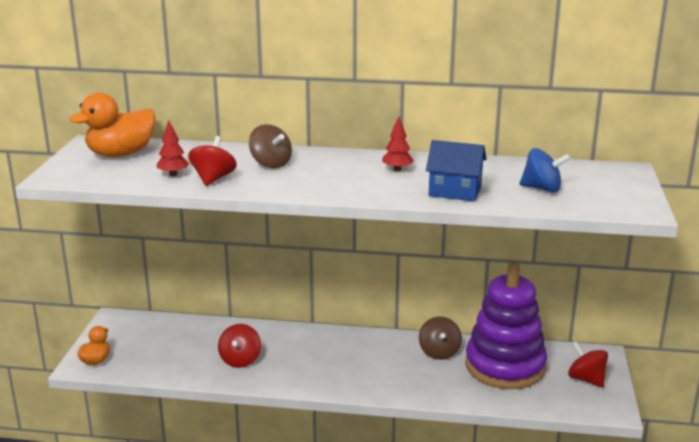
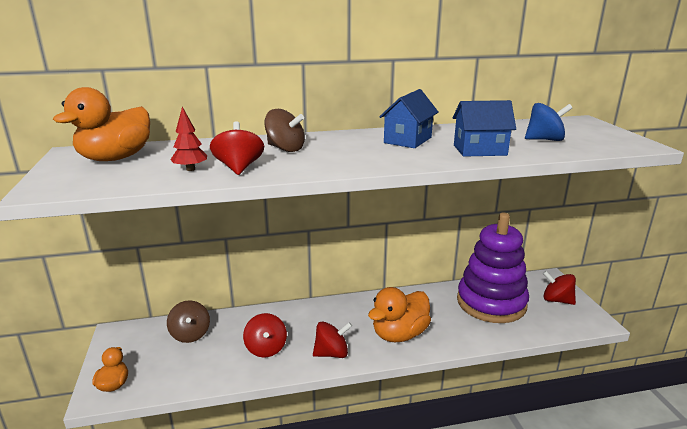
camera: 20 degrees left, 0 degrees up
(299, 377) = (332, 353): none -> red spinning top
(379, 375) = (399, 334): none -> orange duck
(397, 169) = (408, 140): red tree -> blue house
(439, 352) = (433, 302): brown spinning top -> brown spinning top (190, 334)

